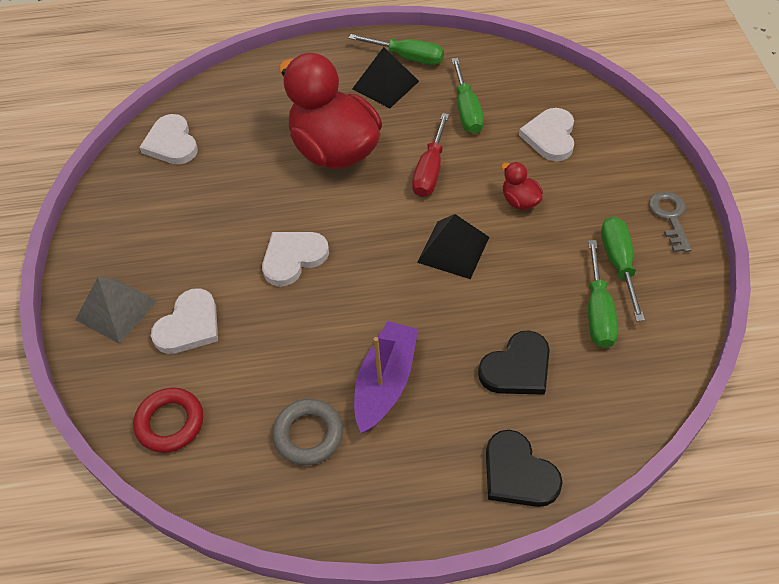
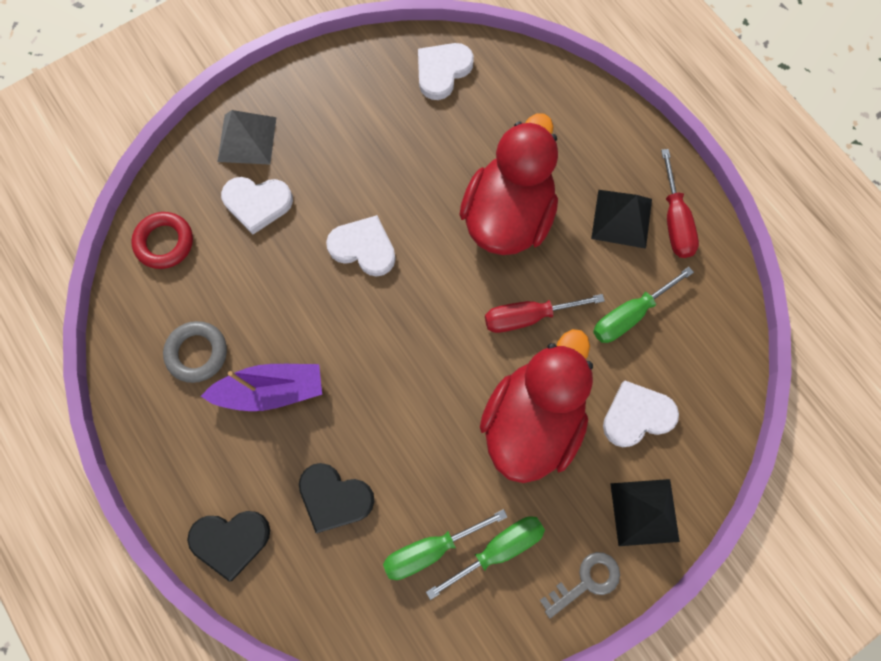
camera: 60 degrees right, 20 degrees up
(407, 57) = (674, 220): green screwdriver -> red screwdriver
(453, 249) = (440, 382): black pyramid -> black pyramid (644, 512)
(518, 473) = (231, 540): black heart -> black heart turned 120 degrees counterclockwise
(520, 201) = (532, 420): red duck -> red duck, size x2.49

